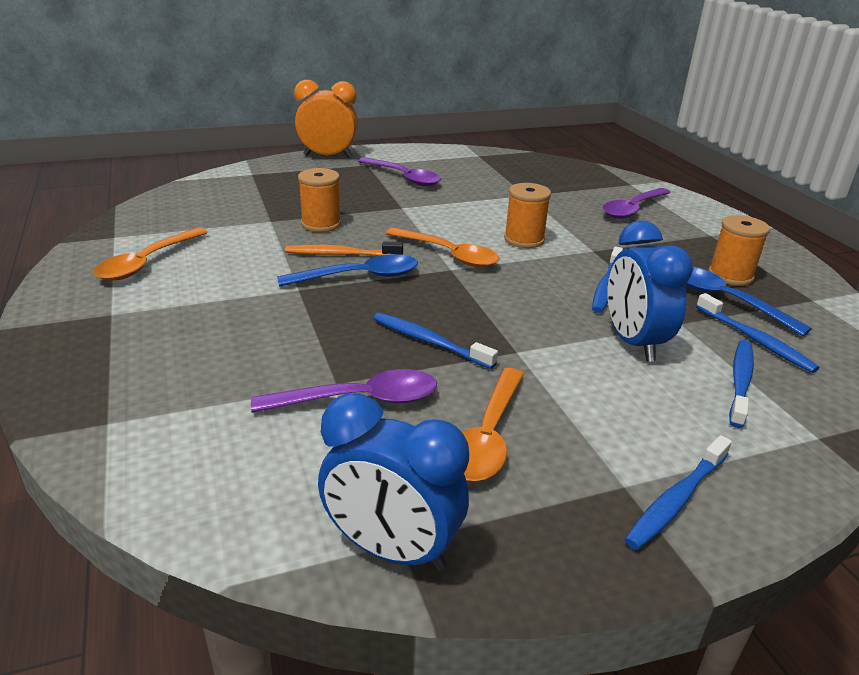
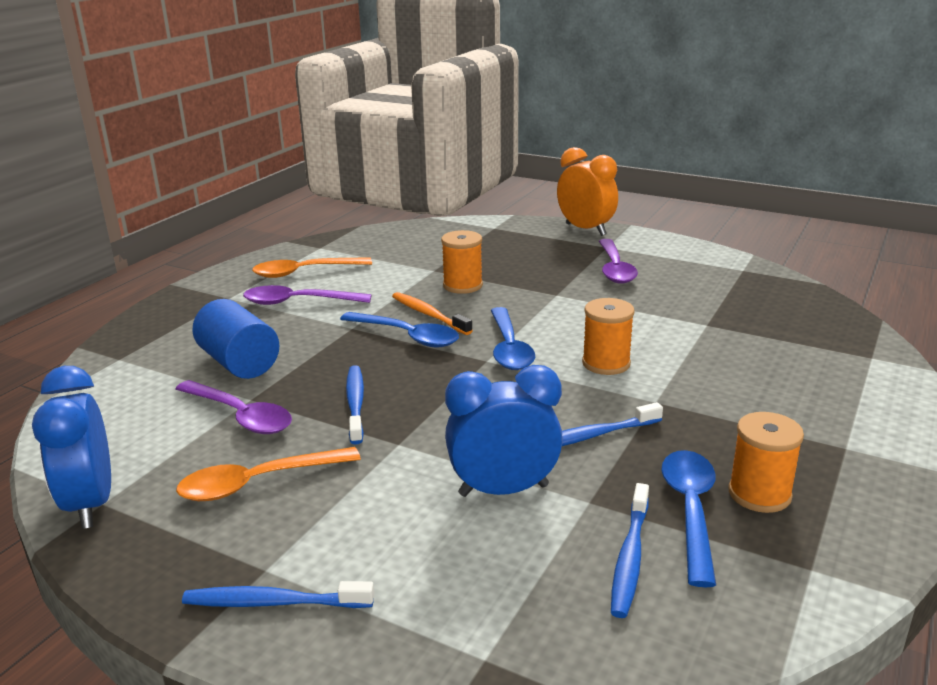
camera: 50 degrees right, 5 degrees down
(258, 361) = (239, 363): none -> blue cylinder
(448, 254) = (509, 348): orange spoon -> blue spoon
(633, 209) = (804, 383): purple spoon -> purple spoon (299, 302)
(633, 342) = (503, 490): blue clock -> blue clock turned 45 degrees clockwise
(740, 382) = (523, 575): blue toothbrush -> none

